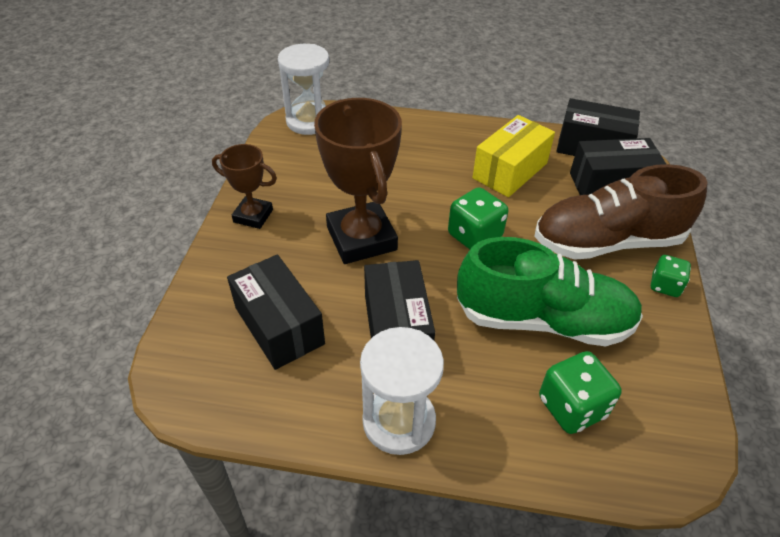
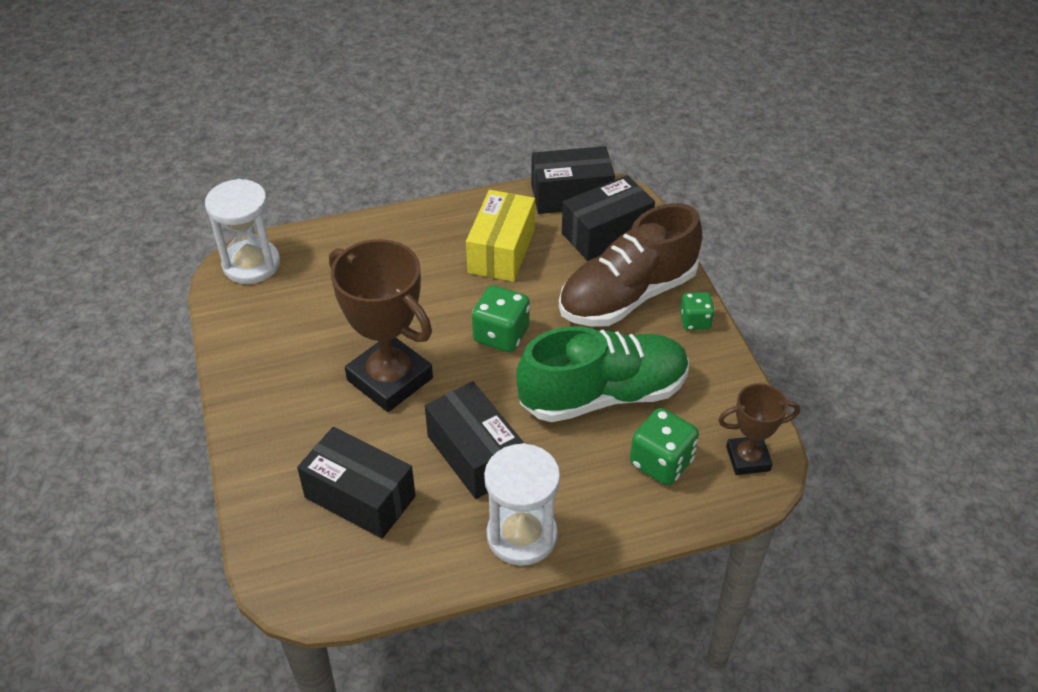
camera: 25 degrees left, 0 degrees up
(253, 216) = (259, 397): brown trophy -> brown trophy (748, 459)

